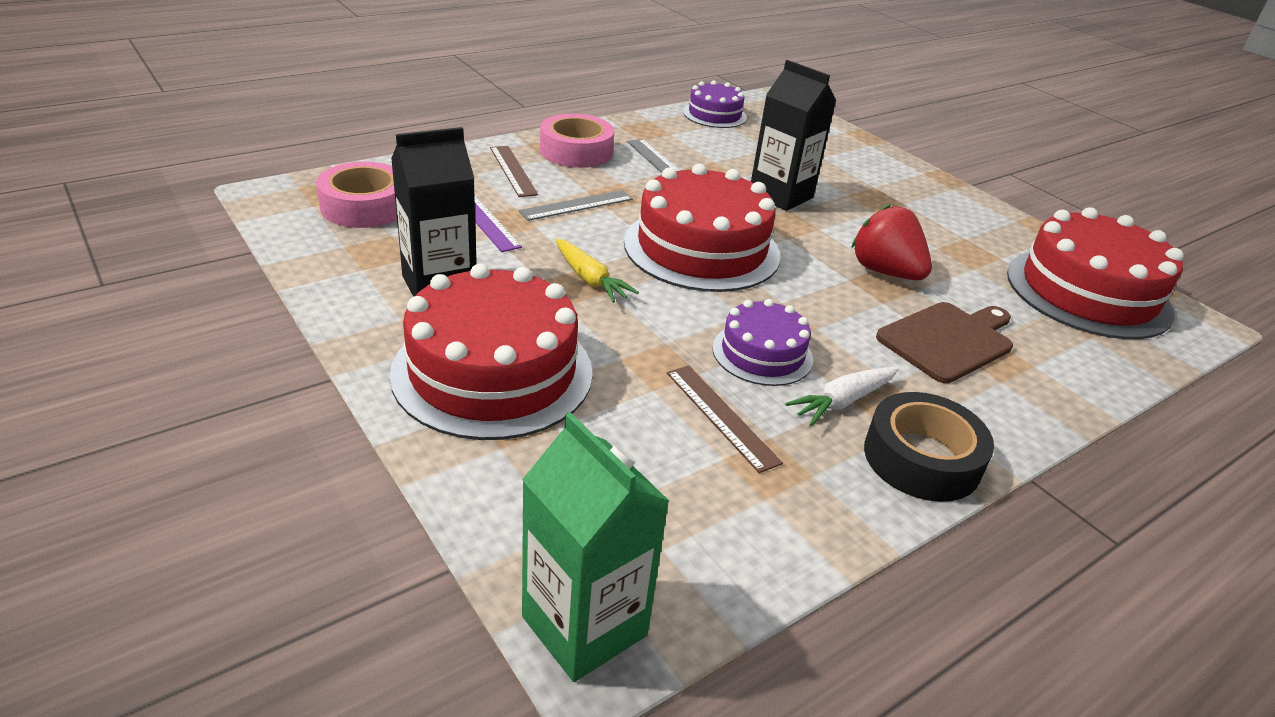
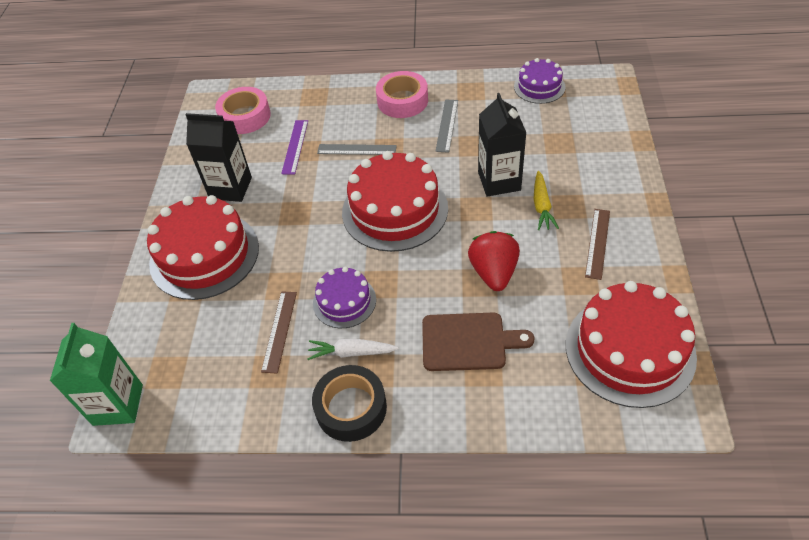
camera: 45 degrees right, 15 degrees up
(512, 170) = (347, 108): brown ruler -> brown ruler (597, 243)
(590, 279) = (307, 211): yellow carrot -> yellow carrot (542, 206)

